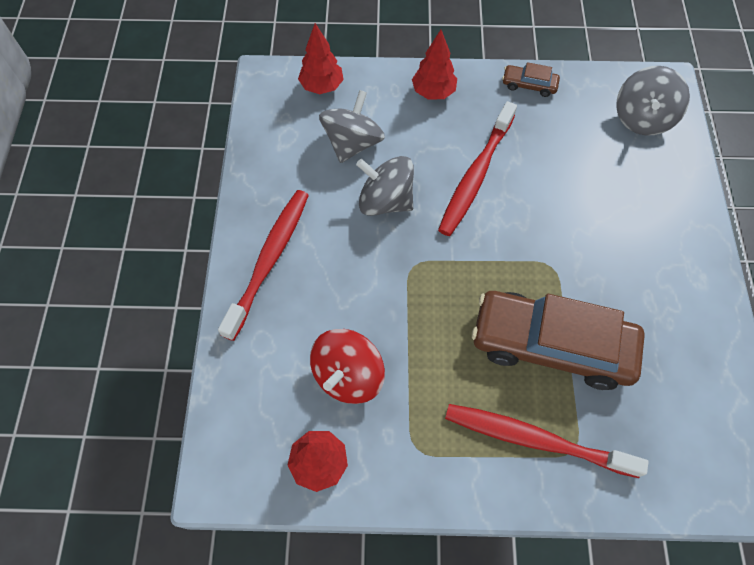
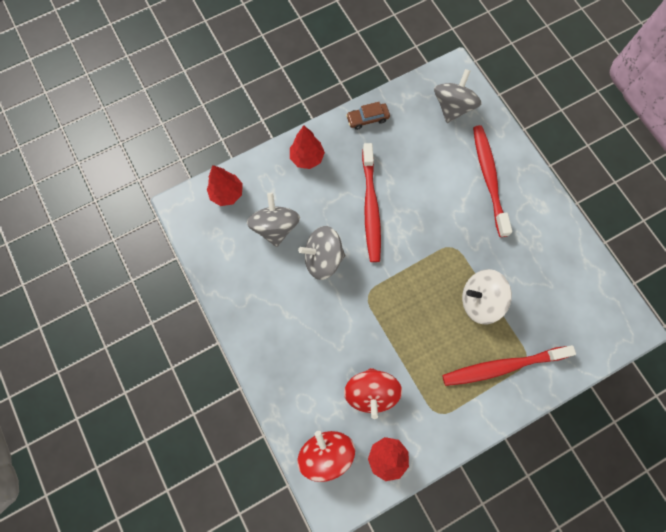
camera: 30 degrees left, 10 degrees up
(250, 414) = (326, 453): none -> red spinning top
(269, 260) = (273, 343): red toothbrush -> red toothbrush (489, 178)
(551, 345) = (480, 300): brown car -> white spinning top
(642, 118) = (452, 107): grey spinning top -> grey spinning top turned 150 degrees counterclockwise

